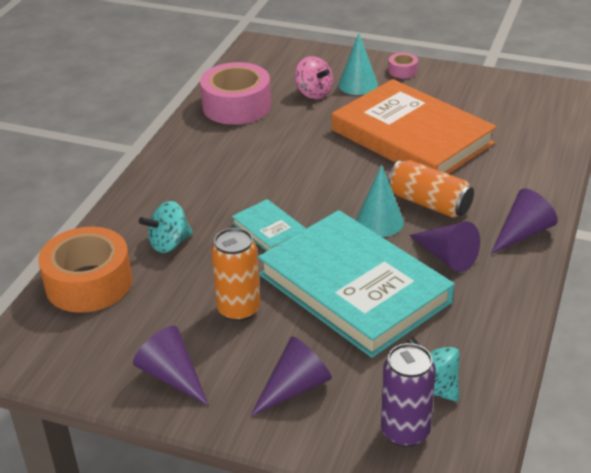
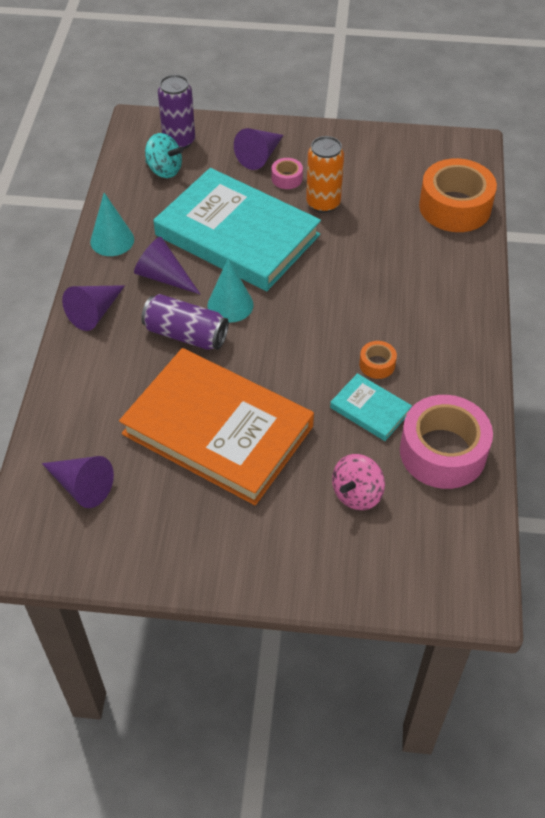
camera: 165 degrees right, 15 degrees up
(169, 244) = (411, 252): turquoise spinning top -> none
(172, 376) = (348, 151): purple cone -> purple cone (82, 486)
(258, 160) = (377, 364): none -> orange tape
(269, 230) = (329, 280): turquoise book -> turquoise book (370, 409)
(314, 93) = (357, 494): pink spinning top -> pink spinning top turned 90 degrees counterclockwise
(358, 84) = (305, 523): turquoise cone -> turquoise cone (112, 240)
(402, 71) = (251, 566): pink tape -> pink tape (287, 178)
(429, 203) = (186, 334): orange can -> purple can

